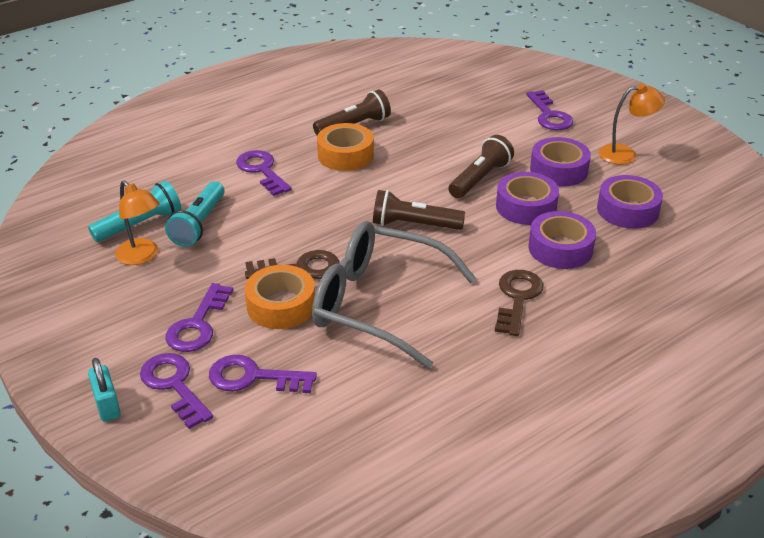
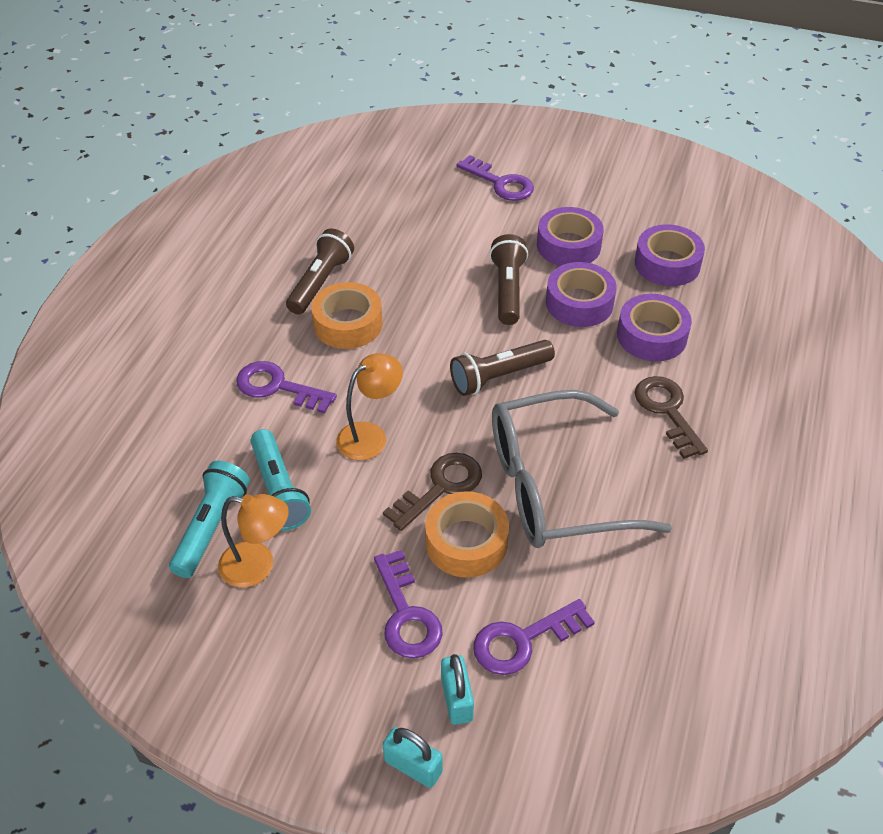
camera: 35 degrees left, 10 degrees up
(174, 385) = (456, 699): purple key -> turquoise padlock
(625, 154) = (609, 200): orange lamp -> orange lamp (370, 435)

